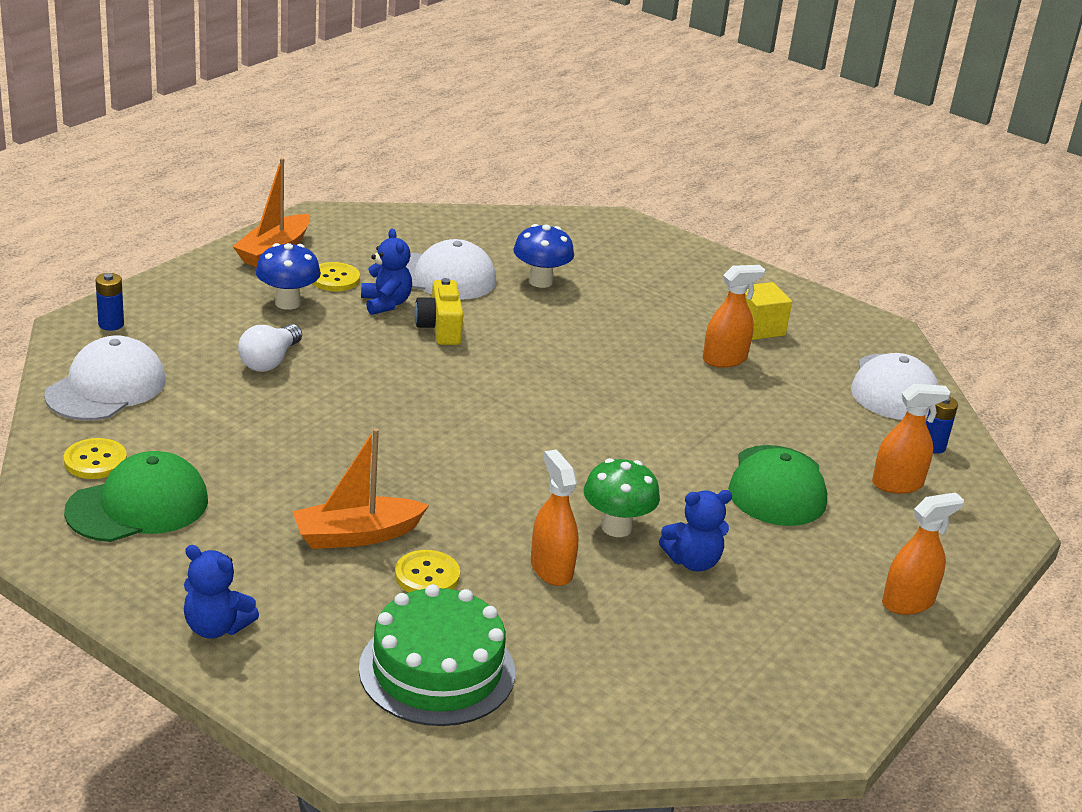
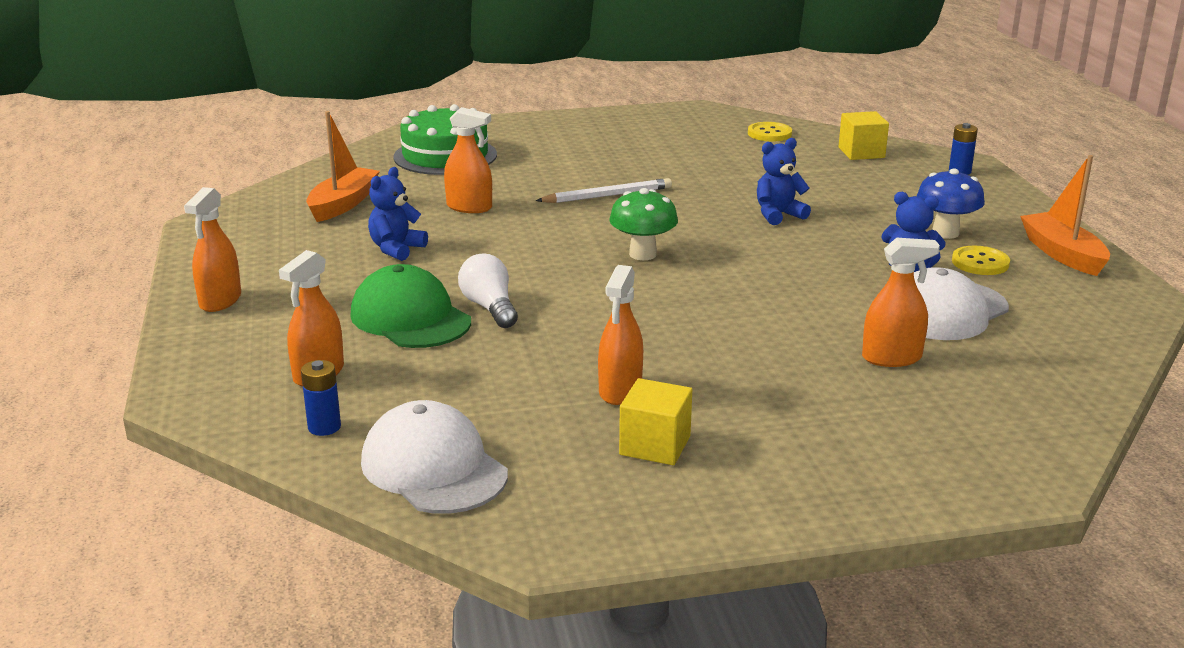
camera: 135 degrees right, 5 degrees down
(106, 387) = (861, 152): white cap -> yellow cube
(138, 506) = (705, 133): green cap -> none
(216, 627) = (566, 125): blue teddy bear -> blue teddy bear (778, 215)
(270, 361) = (847, 203): white light bulb -> white light bulb (490, 308)
(356, 535) = (592, 171): orange boat -> orange boat (343, 204)
(413, 496) = (607, 196): none -> white pencil
(427, 576) = (523, 176): yellow button -> none
(440, 328) = (837, 276): yellow camera -> none
(540, 281) = (891, 358): blue mushroom -> orange spray bottle
(616, 527) = (472, 240): green mushroom -> green mushroom (643, 254)

